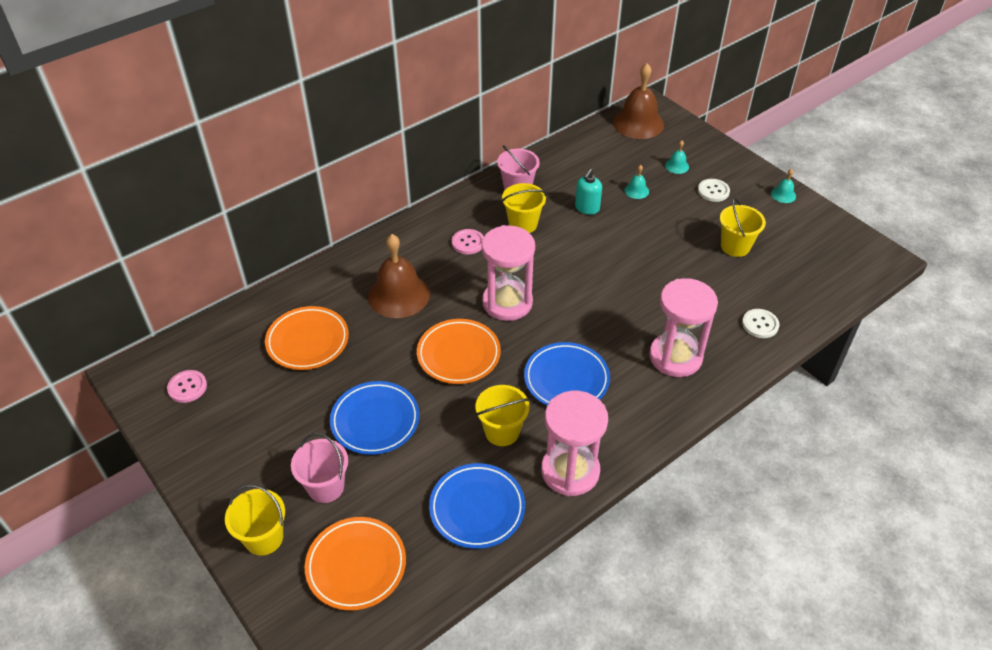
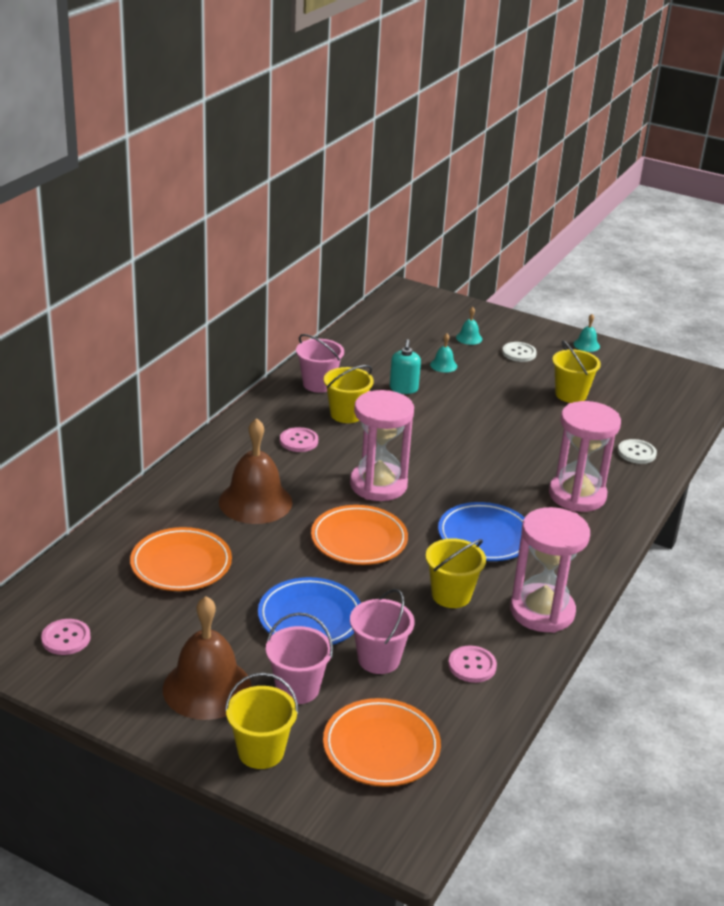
camera: 25 degrees left, 15 degrees down
(405, 478) = (379, 659): none -> pink bucket
(477, 508) = (472, 665): blue plate -> pink button
(638, 123) = (405, 308): brown bell -> brown bell (207, 688)

